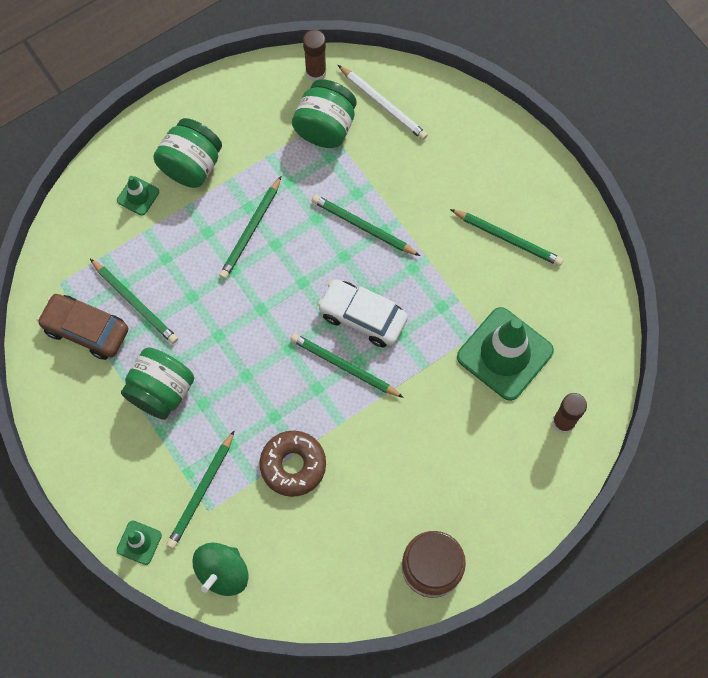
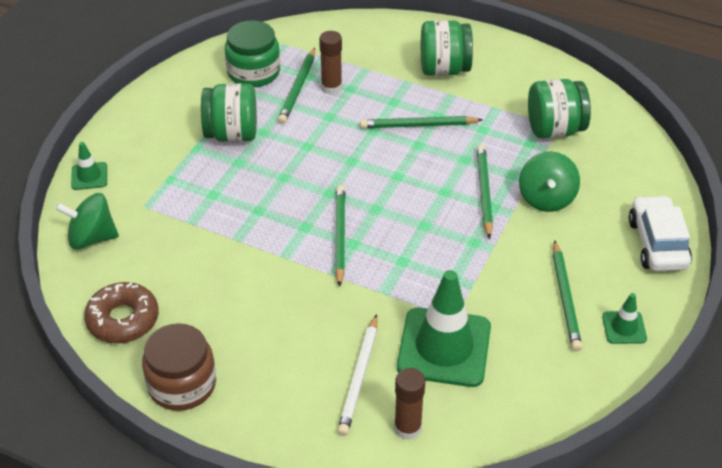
camera: 60 degrees right, 25 degrees down
(86, 330) = (254, 72): brown car -> green jar
(138, 196) = (391, 52): green traffic cone -> green traffic cone (624, 327)
(201, 491) = (158, 194): green pencil -> none
(293, 465) = (221, 241): brown donut -> brown donut (123, 320)
(316, 72) = (599, 103): brown glue stick -> brown glue stick (331, 87)
(362, 317) = (397, 228): white car -> white car (657, 243)
(383, 104) = (612, 155): white pencil -> white pencil (359, 377)
(399, 185) = (546, 198): none -> green spinning top

